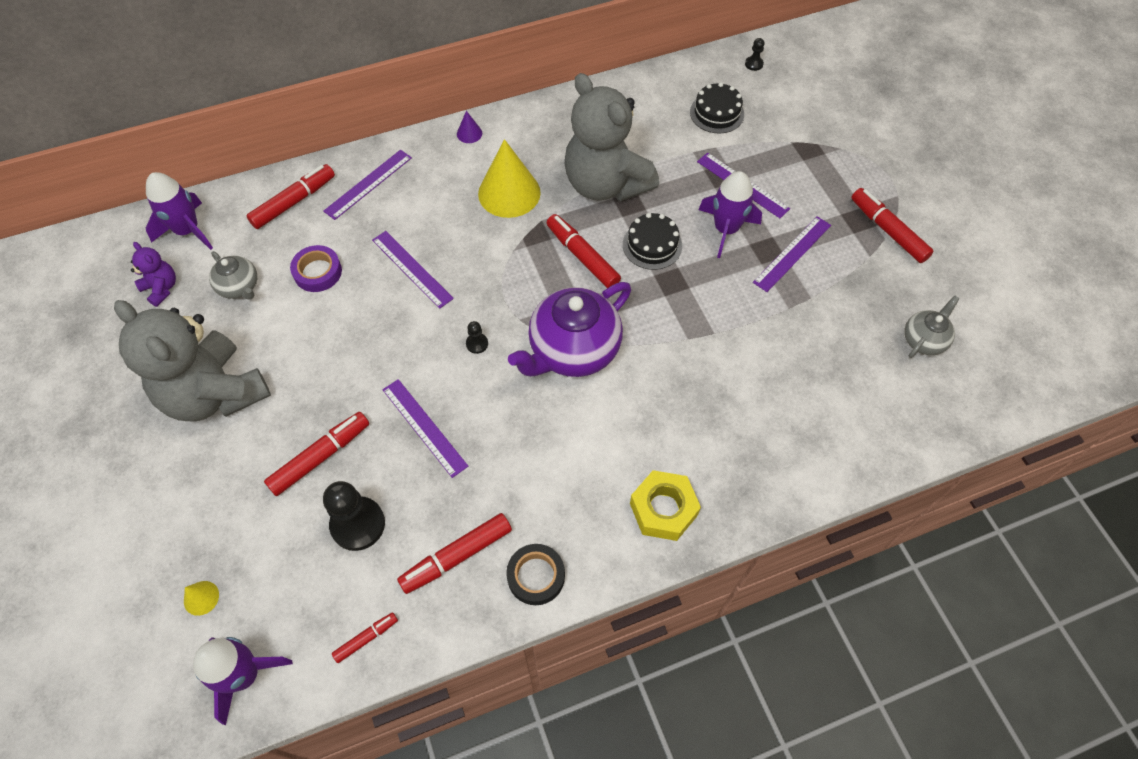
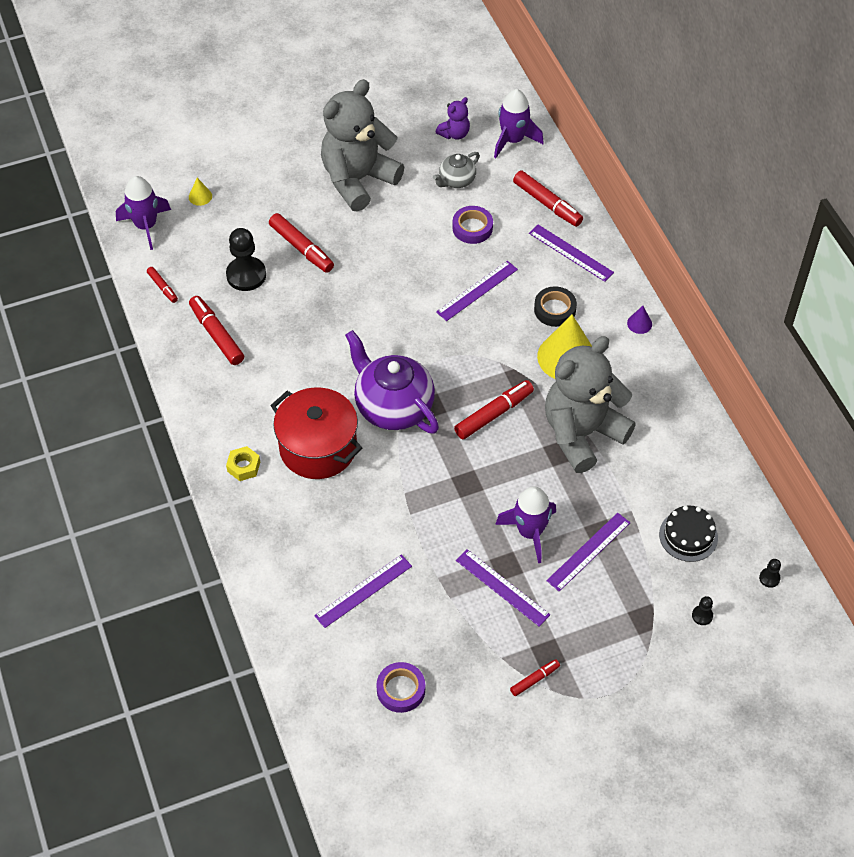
camera: 90 degrees right, 5 degrees down
(424, 427) = (324, 309): purple ruler -> purple ruler (363, 591)
(477, 344) = (400, 339): black pawn -> black pawn (702, 615)
(536, 576) = (197, 383): black tape -> black tape (555, 309)
(632, 427) = (318, 448): none -> red pot
(652, 245) = (509, 469): black cake -> none
(663, 509) = (243, 467): yellow nut -> yellow nut, size x0.62
(888, 230) = (534, 679): red marker -> red marker, size x0.55
(923, 340) = (401, 690): grey teapot -> purple tape

